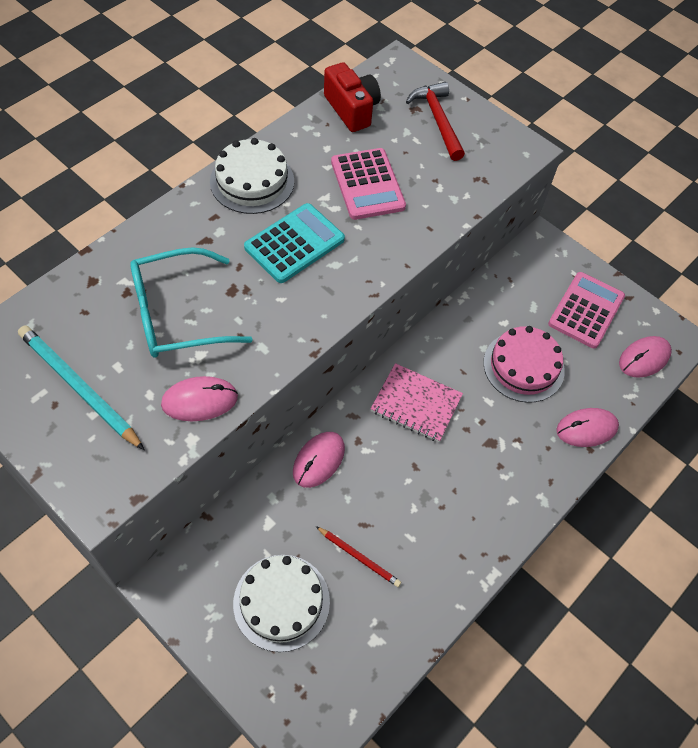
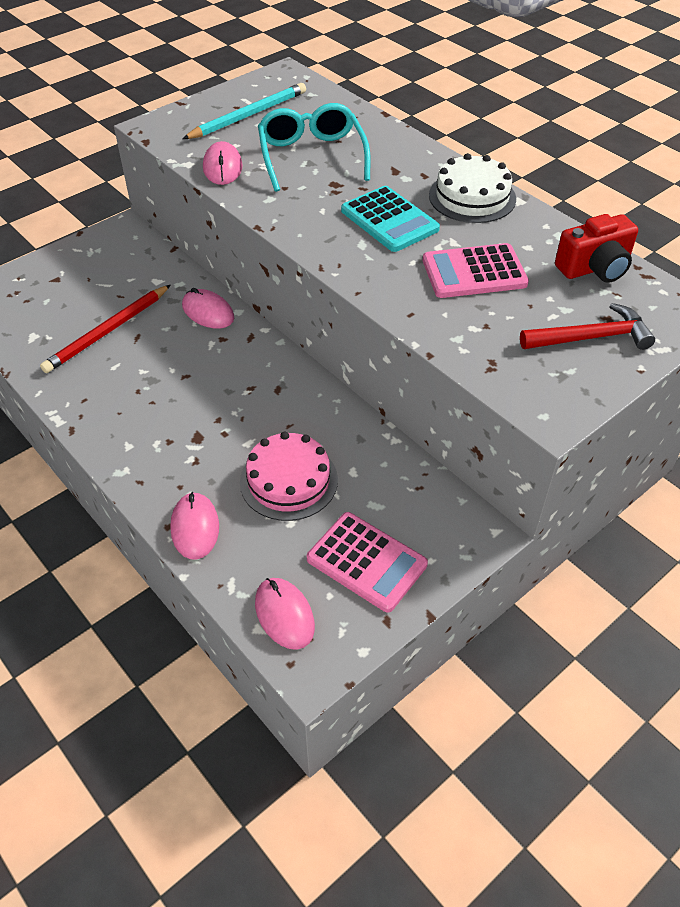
camera: 100 degrees right, 10 degrees down
(281, 602) = (86, 286): white cake -> none
(359, 557) = (108, 331): red pencil -> red pencil, size x1.78
(416, 404) = (255, 383): pink notebook -> none

